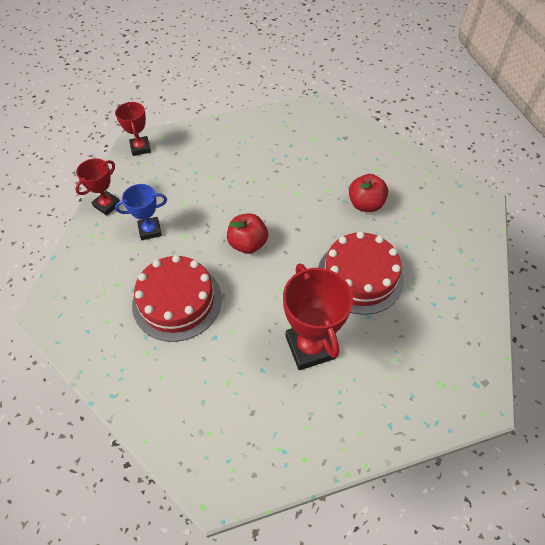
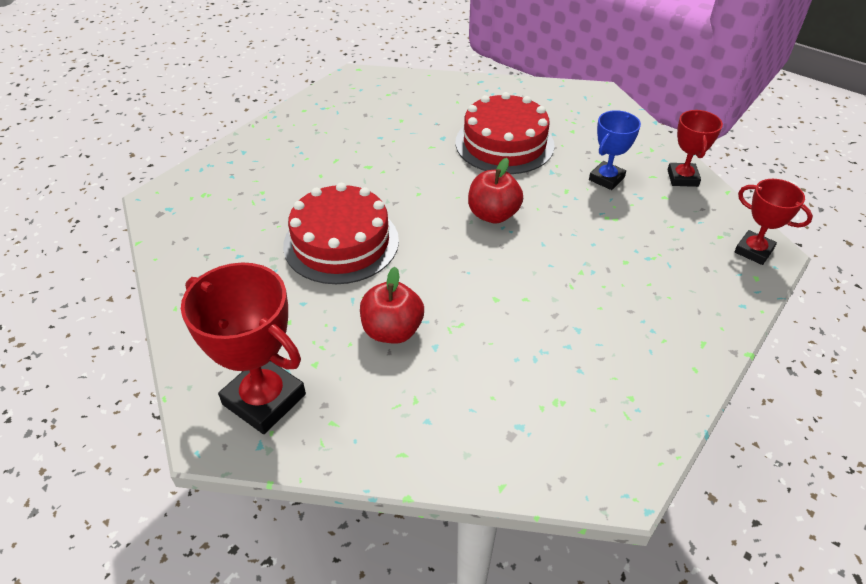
camera: 145 degrees right, 10 degrees down
(310, 347) = (350, 167): red trophy -> red trophy (264, 399)

